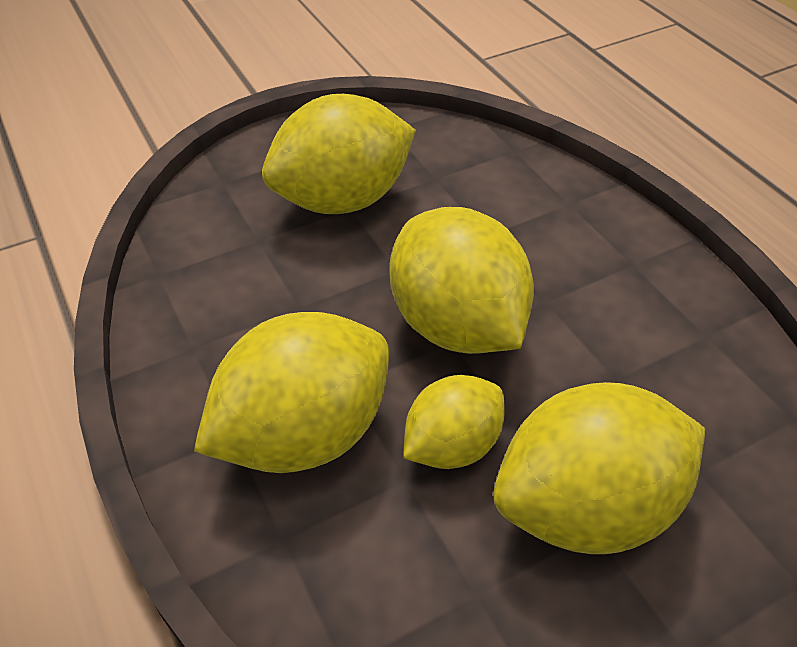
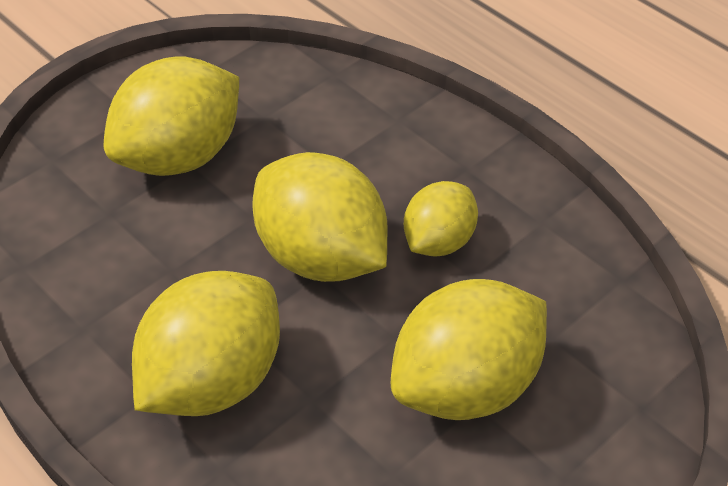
camera: 15 degrees left, 0 degrees up
(452, 445) = (344, 363): yellow lemon -> yellow lemon (438, 242)

